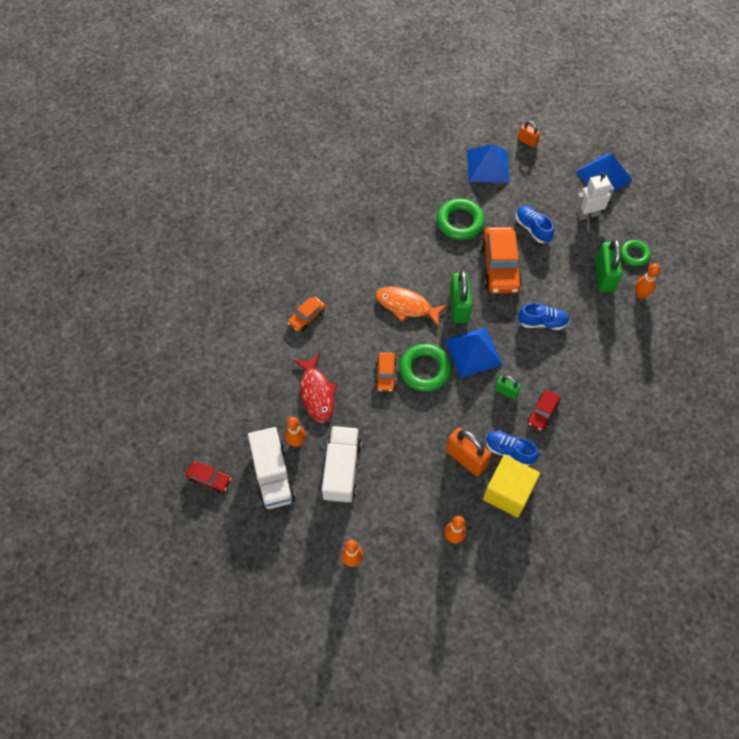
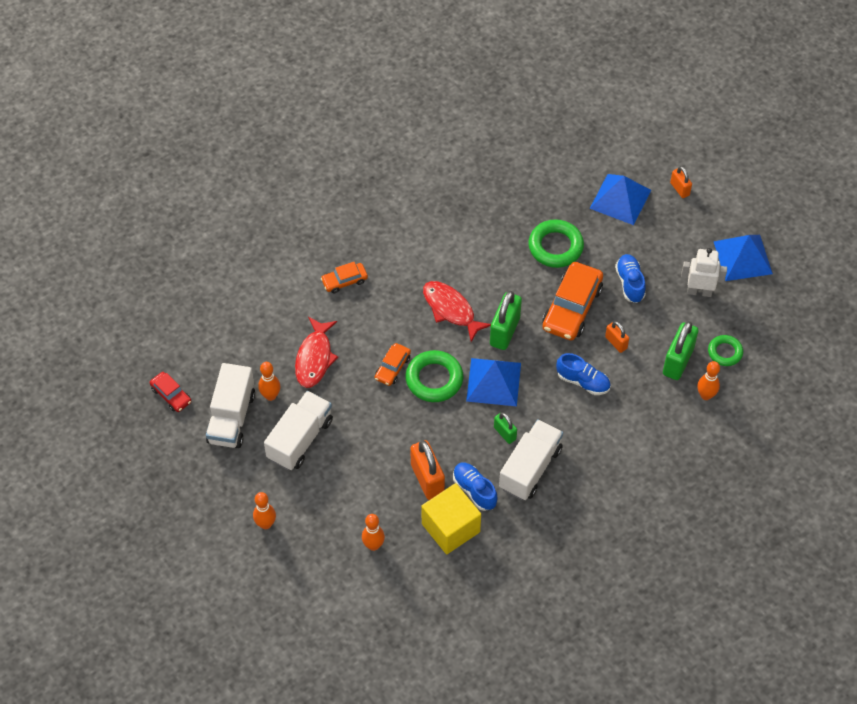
camera: 25 degrees right, 5 degrees down
(406, 306) = (451, 310): orange fish -> red fish
(542, 412) = (530, 468): red car -> white truck
(549, 280) = (616, 343): none -> orange padlock

